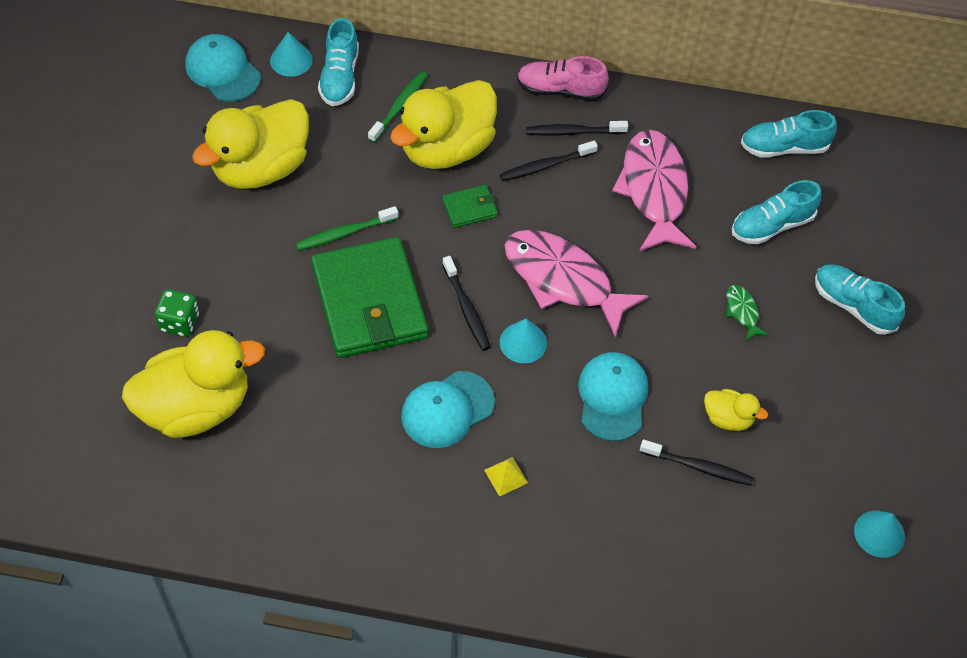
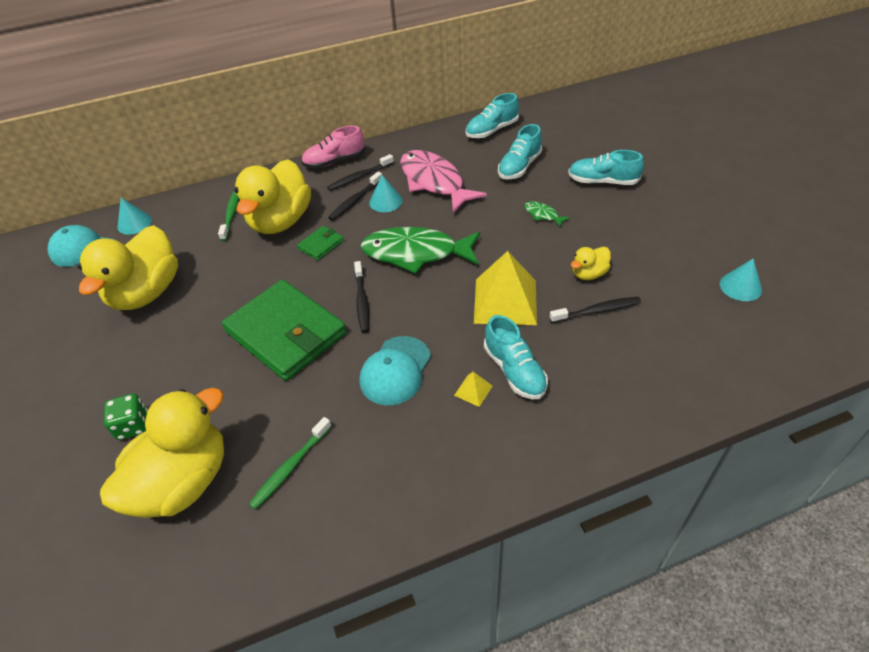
camera: 25 degrees left, 10 degrees down
(340, 77) = (177, 217): turquoise shoe -> turquoise shoe (514, 370)
(344, 233) = (238, 301): green toothbrush -> green toothbrush (290, 467)
(467, 308) = (362, 301): black toothbrush -> black toothbrush turned 45 degrees clockwise
(523, 342) = (417, 301): turquoise cone -> turquoise cone (386, 201)
(563, 280) = (416, 253): pink fish -> green fish
(612, 397) = (505, 301): turquoise cap -> yellow pyramid
(728, 418) = (588, 274): yellow duck -> yellow duck turned 150 degrees clockwise

